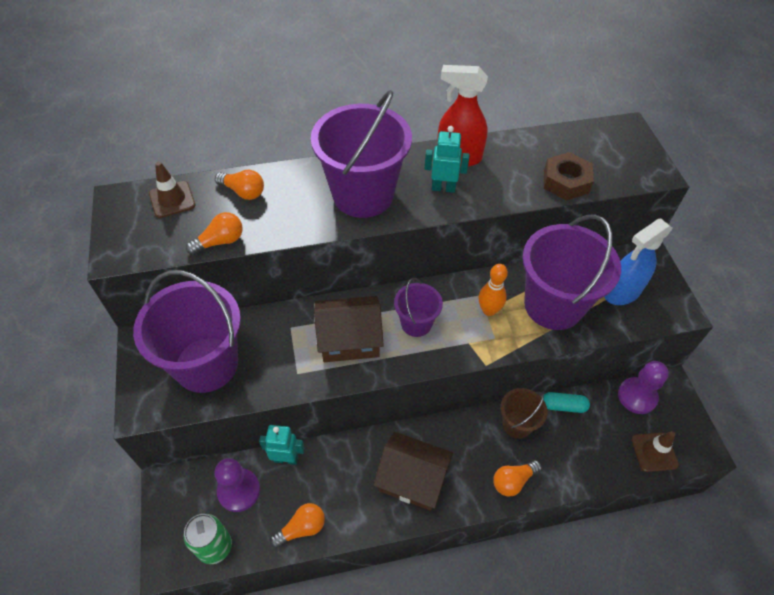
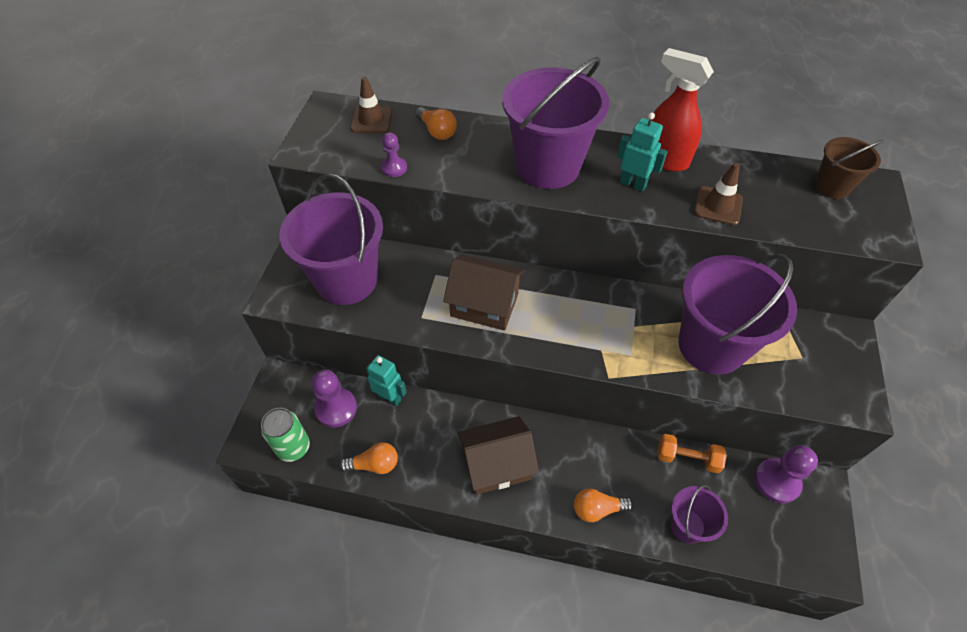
camera: 25 degrees right, 0 degrees up
(220, 241) = (394, 168): orange light bulb -> purple pawn
(412, 479) = (496, 464): brown house -> brown house turned 60 degrees counterclockwise
(416, 323) = (557, 313): purple bucket -> purple bucket (687, 526)
(489, 310) = (638, 326): orange bowling pin -> none
(517, 424) = (628, 456): brown bucket -> brown bucket (831, 187)
(563, 406) = (687, 458): turquoise capsule -> orange dumbbell
(566, 181) = (772, 216): brown nut -> none
(621, 292) = (797, 360): blue spray bottle -> none
(654, 452) = (769, 546): brown traffic cone -> brown traffic cone (718, 206)

